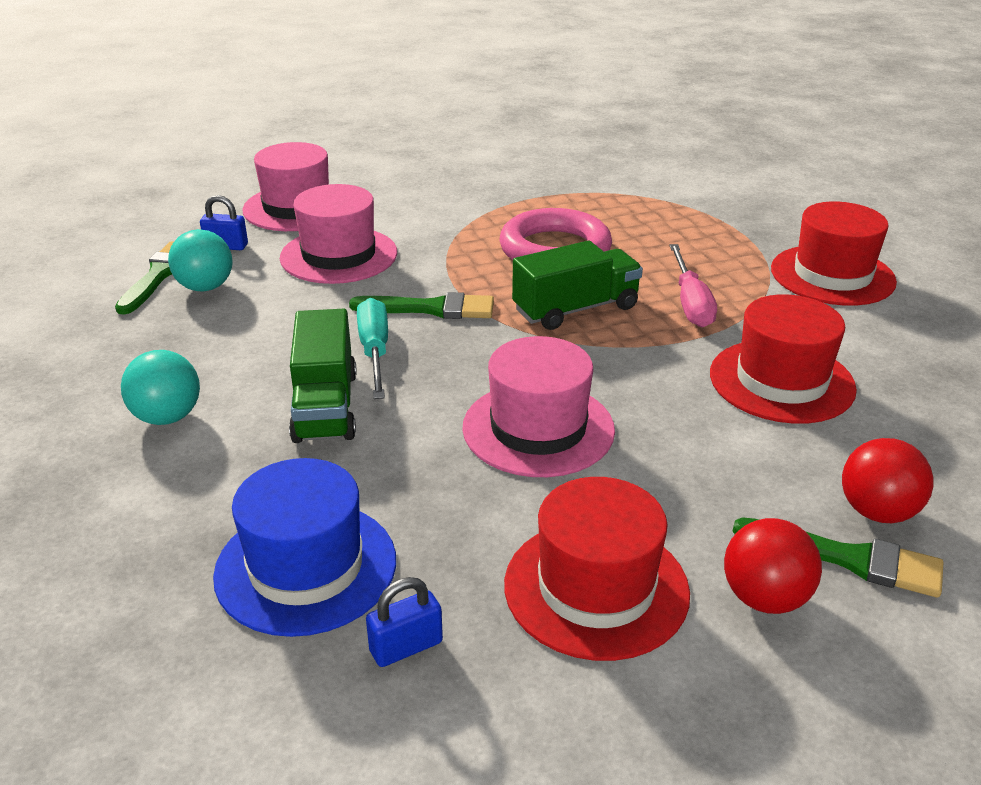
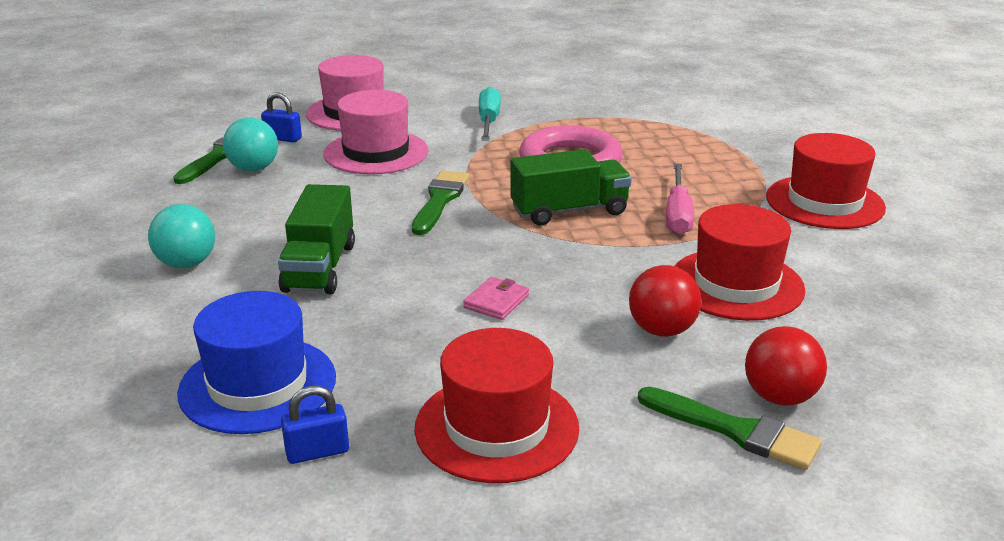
camera: 10 degrees right, 5 degrees down
(375, 351) = (378, 229): turquoise screwdriver -> turquoise screwdriver (488, 121)
(431, 308) = (440, 200): green brush -> green brush turned 90 degrees counterclockwise
(538, 428) = (496, 301): pink hat -> pink wallet
(764, 598) = (644, 452): red ball -> red ball (662, 330)

